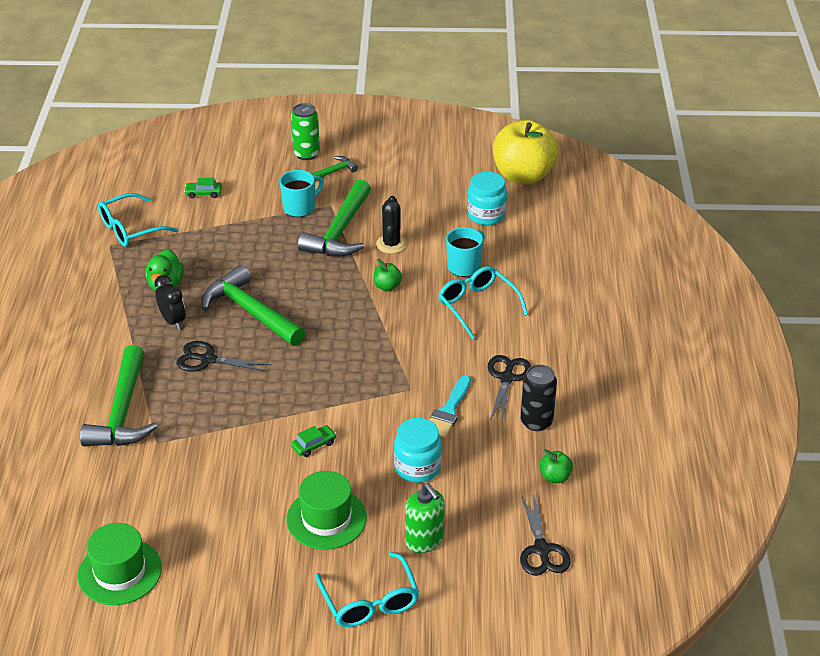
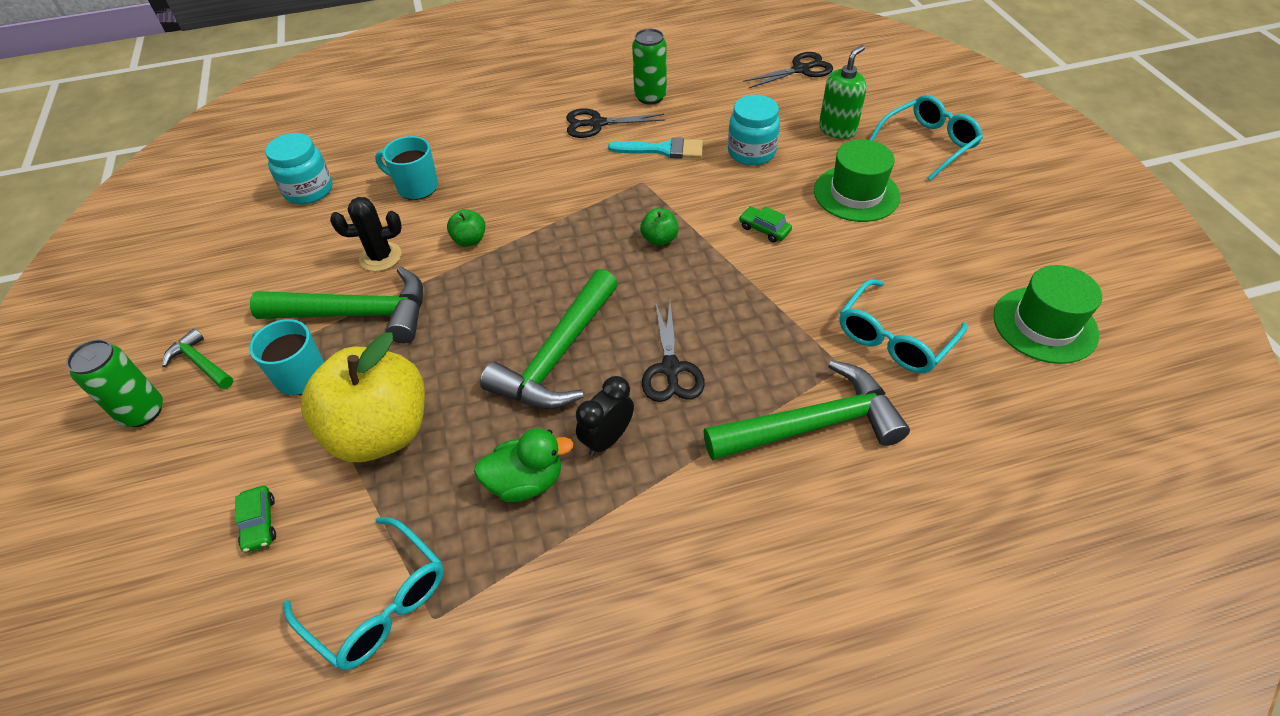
camera: 105 degrees left, 10 degrees up
(477, 306) = (487, 164): turquoise glasses -> turquoise glasses (894, 338)
(523, 176) = (221, 177): yellow apple -> yellow apple (381, 432)
(536, 422) = (650, 97): black can -> green can
(555, 477) = (714, 76): green apple -> green apple (659, 239)

